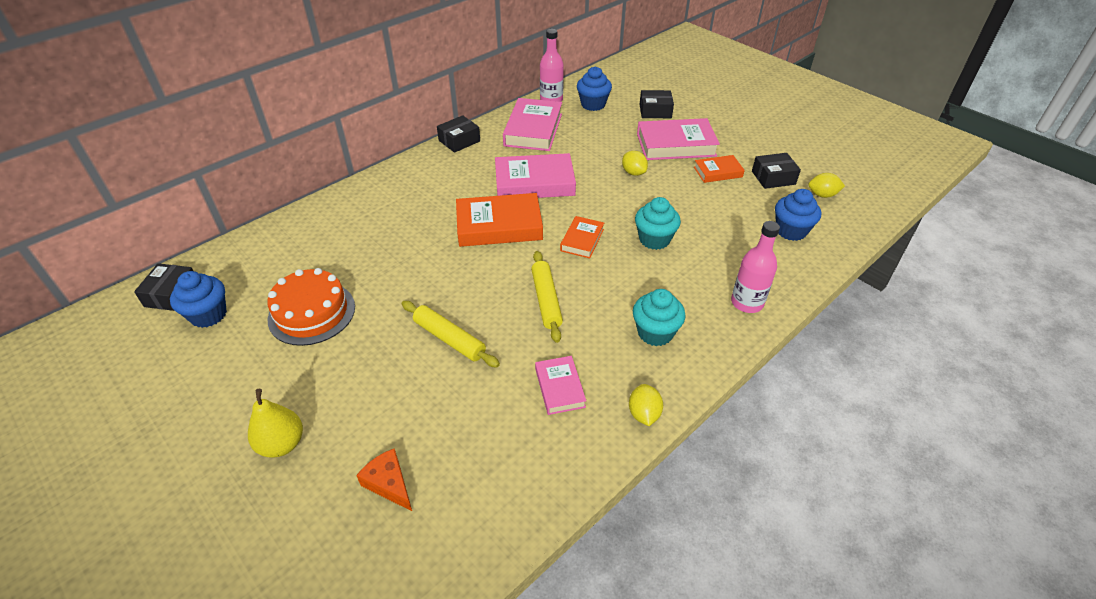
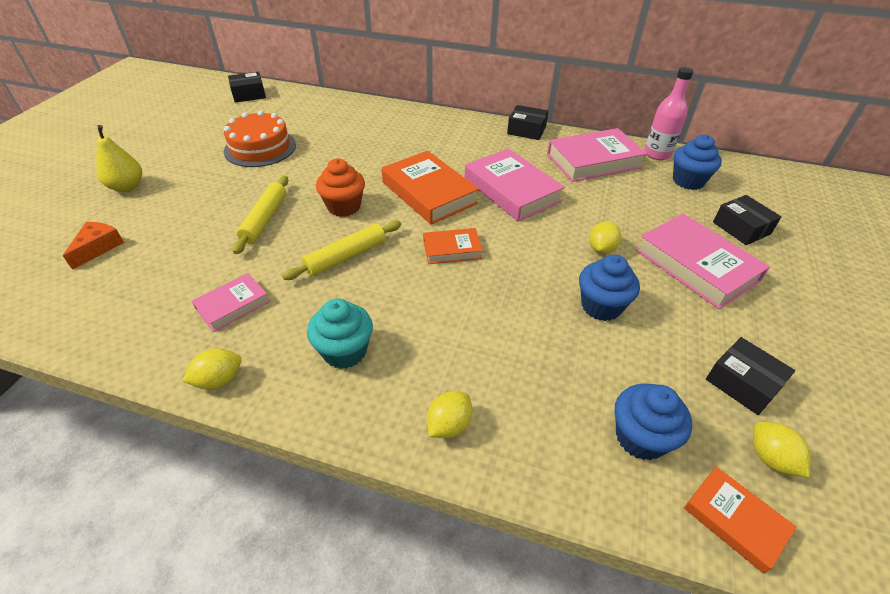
camera: 60 degrees right, 0 degrees up
(208, 315) = (237, 113): blue cupcake -> blue cupcake (601, 306)
(475, 281) = (344, 207): none -> orange cupcake
(654, 239) = (499, 302): turquoise cupcake -> none
(718, 172) = (686, 320): orange book -> orange book (735, 520)
(747, 303) = (449, 425): pink bottle -> yellow lemon

